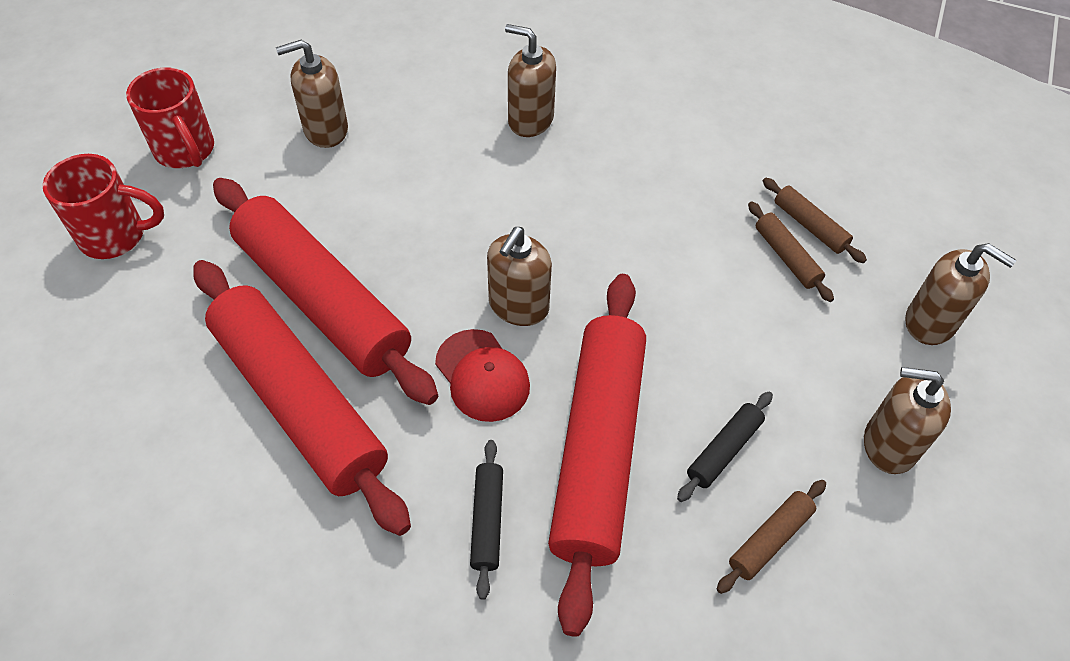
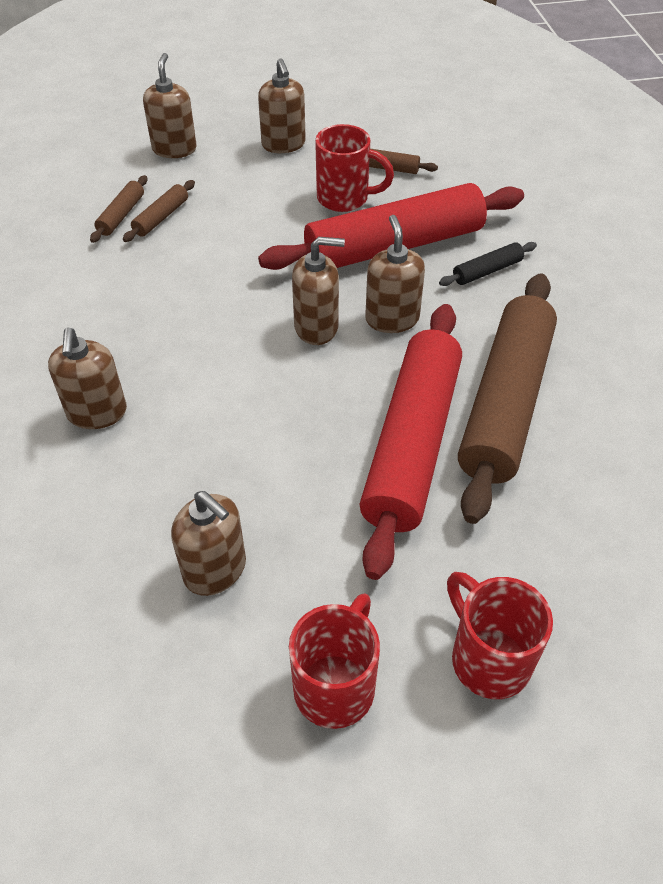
camera: 120 degrees left, 5 degrees down
(299, 402) = (505, 403): red rolling pin -> brown rolling pin
(482, 376) = (392, 319): red cap -> brown soap dispenser
(724, 450) = (345, 198): black rolling pin -> red mug

